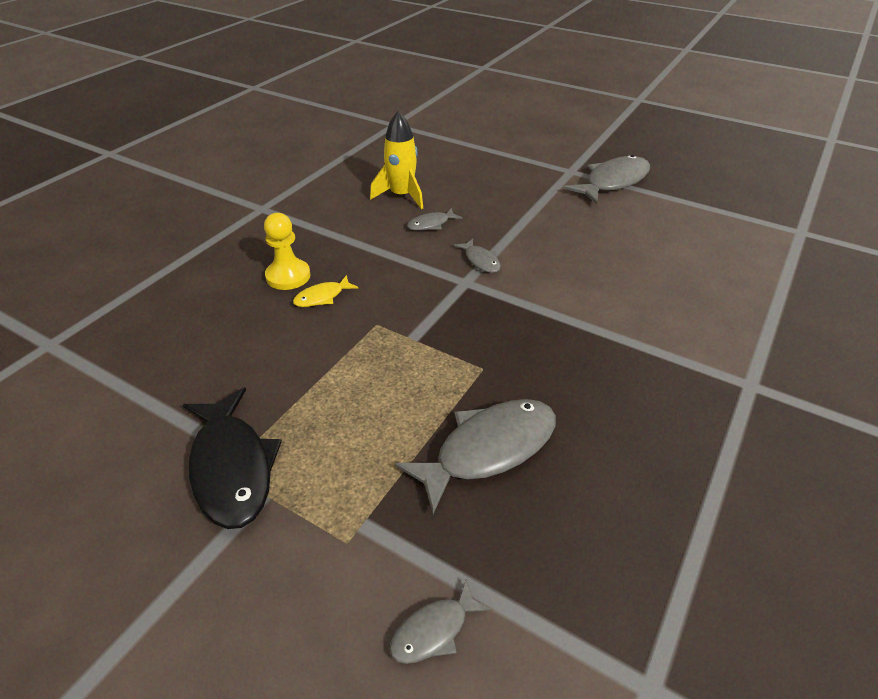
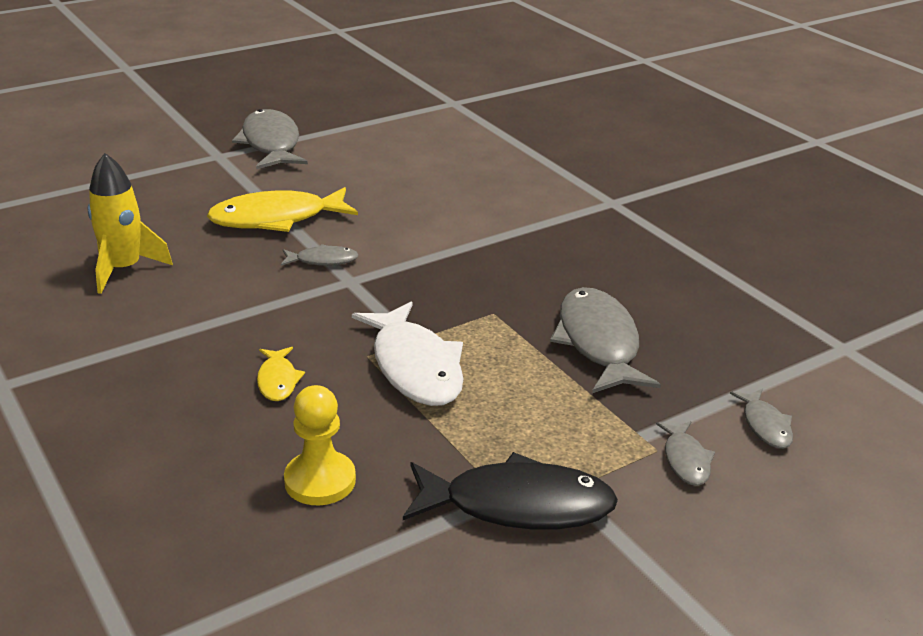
camera: 65 degrees left, 10 degrees down
(288, 276) = (204, 397): yellow pawn -> yellow pawn (320, 481)
(378, 352) = (415, 367): none -> white fish
(431, 224) = (215, 268): grey fish -> grey fish (686, 460)
(515, 222) = (276, 219): none -> yellow fish

